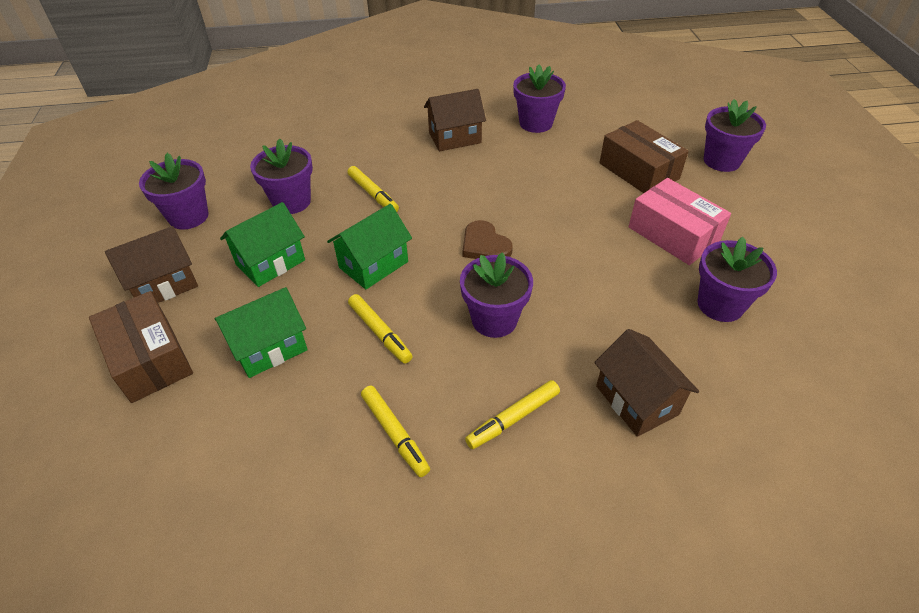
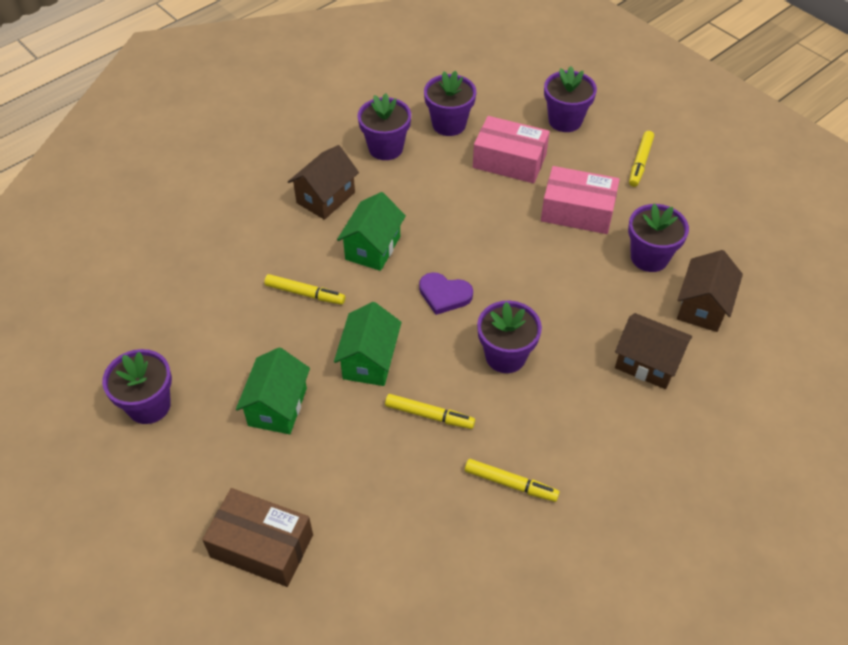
camera: 35 degrees left, 5 degrees up
(164, 284) = (200, 479): brown house -> brown house (702, 307)
(269, 348) = (353, 478): green house -> green house (373, 248)
(291, 202) = (236, 339): purple flower pot -> purple flower pot (449, 124)
(485, 245) = (444, 295): brown heart -> purple heart
(513, 418) = (580, 424): yellow marker -> yellow marker (640, 162)
(638, 171) = (509, 161): brown box -> pink box

